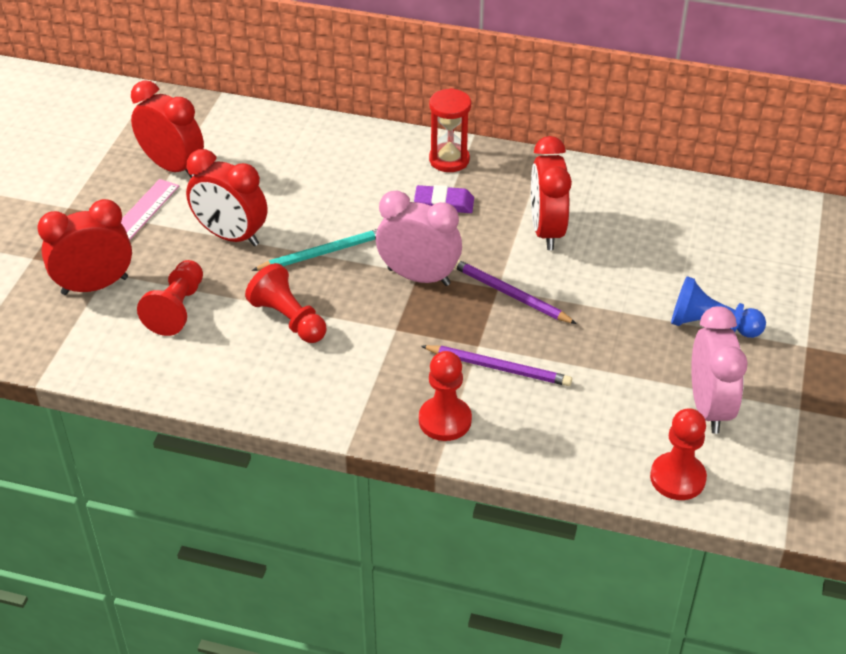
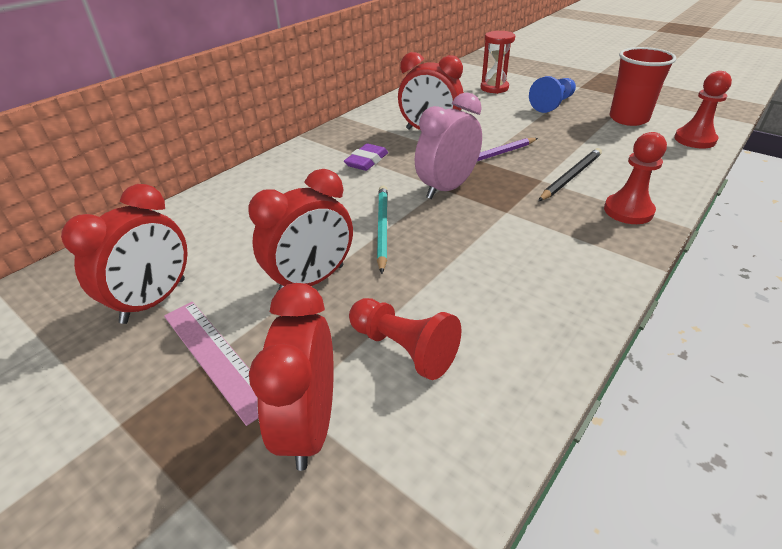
camera: 65 degrees left, 5 degrees down
(173, 167) = (154, 301): red clock -> red clock turned 150 degrees clockwise
(288, 319) = (464, 267): red pawn -> none
(449, 160) = (317, 149): red hourglass -> red hourglass (494, 88)
(498, 368) = (570, 177): purple pencil -> black pencil
(709, 408) = (628, 119): pink clock -> red cup

